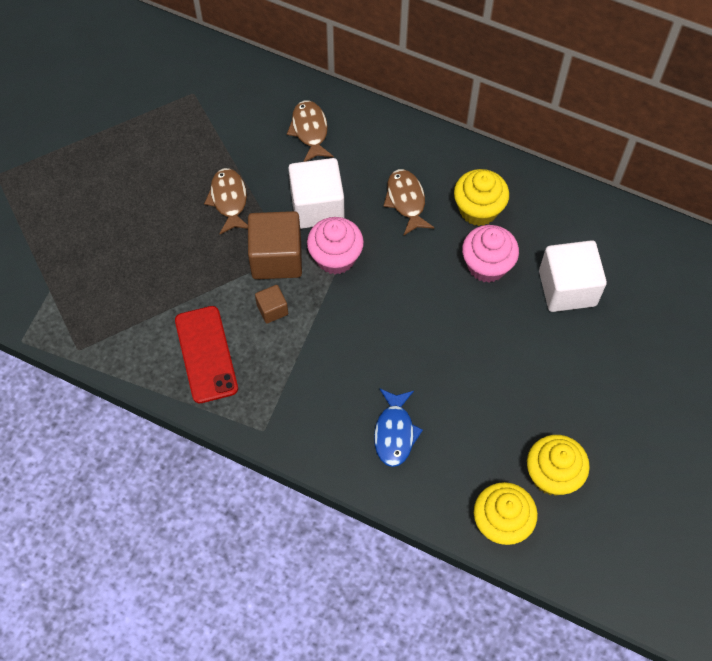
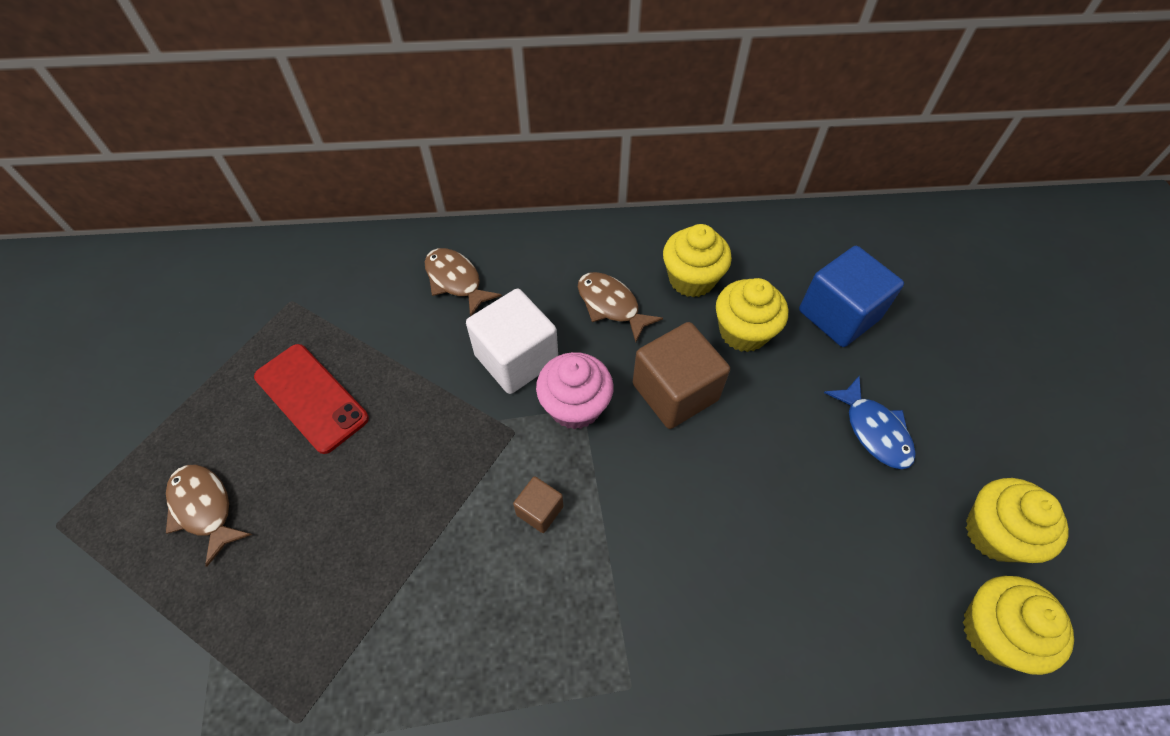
camera: 30 degrees left, 5 degrees down
(206, 354) = (489, 621): red phone -> red phone (311, 397)
(229, 200) = (404, 402): brown fish -> brown fish (204, 508)
(276, 258) = (505, 442): brown cube -> brown cube (675, 392)
(394, 433) = (791, 588): blue fish -> blue fish (874, 430)
(487, 265) = (743, 332): pink cupcake -> yellow cupcake
(567, 288) = (839, 315): white cube -> blue cube

